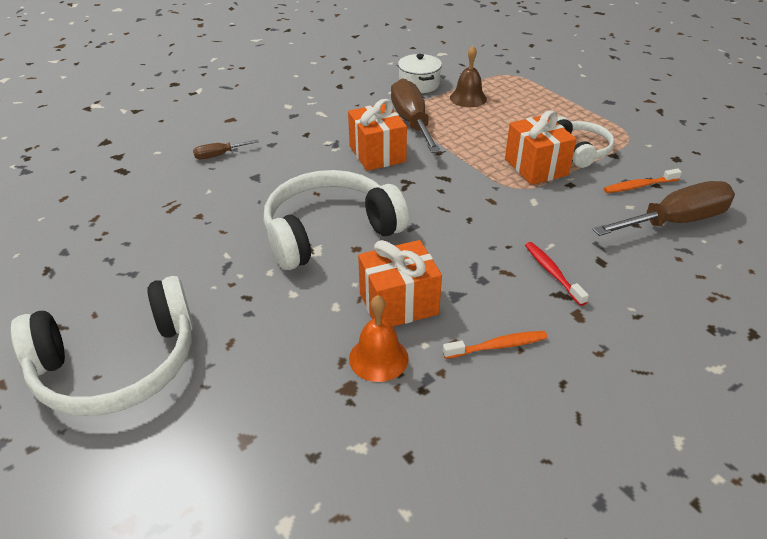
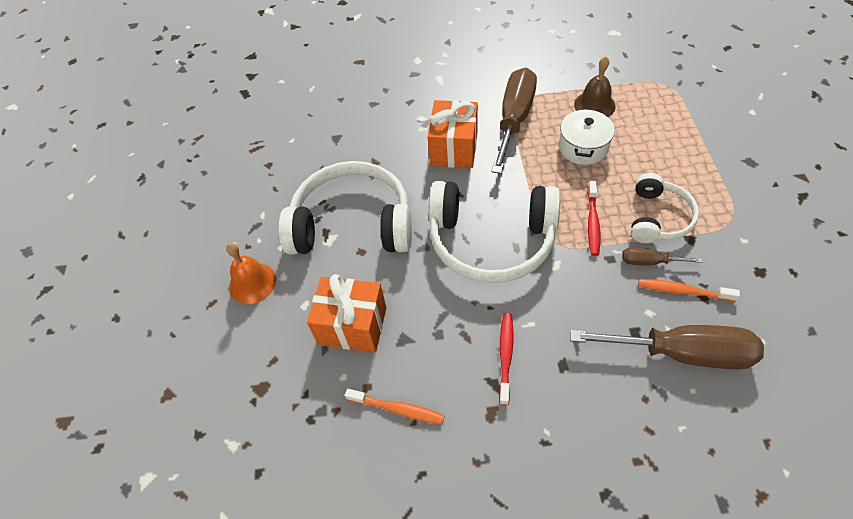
camera: 35 degrees right, 15 degrees up
(118, 365) = (132, 287): white headphones -> white headphones (491, 240)
(219, 155) = (324, 102): brown screwdriver -> brown screwdriver (649, 262)
(378, 358) = (300, 372): orange bell -> orange bell (252, 283)
(419, 84) = (558, 70): white pot -> white pot (583, 147)
(536, 167) = (592, 222): orange gift -> red toothbrush

